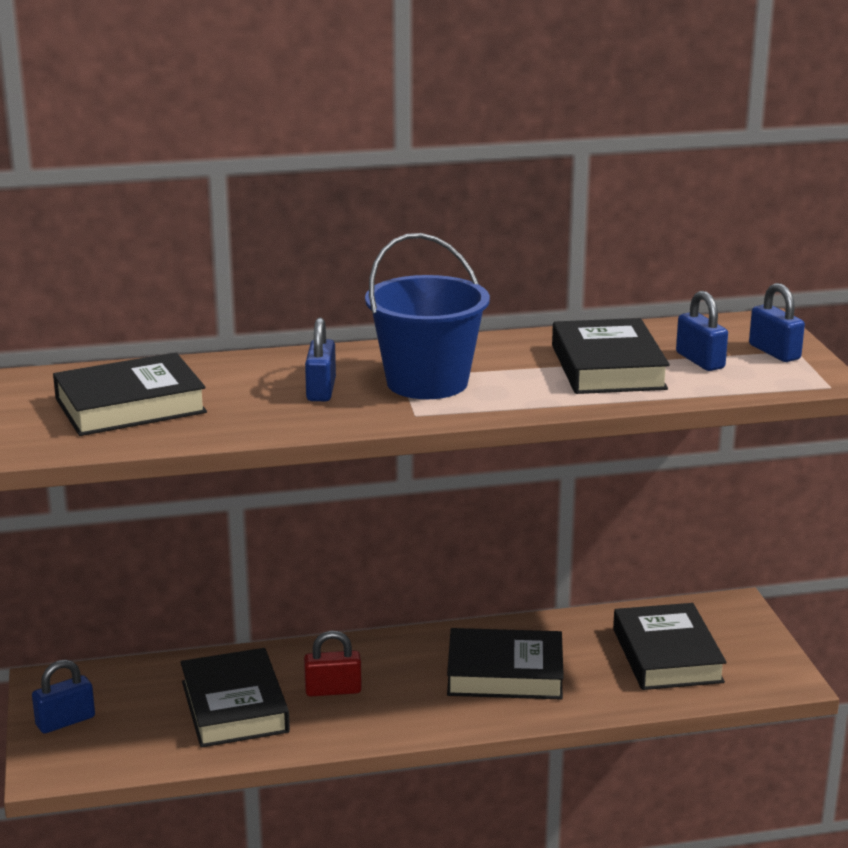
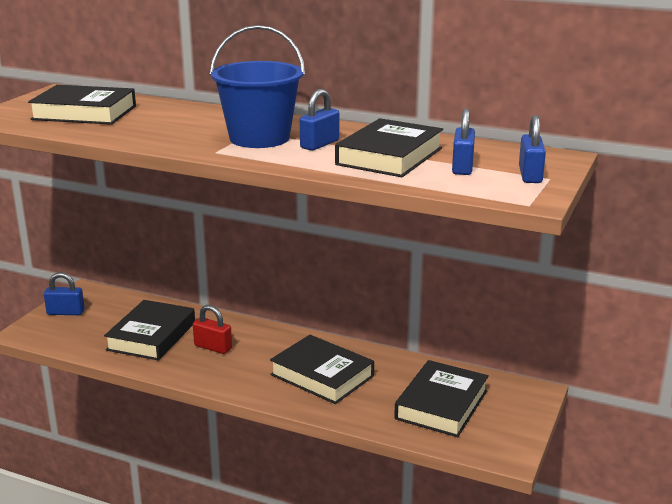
camera: 35 degrees right, 0 degrees up
(321, 390) = (193, 128): blue padlock -> blue padlock (319, 144)

